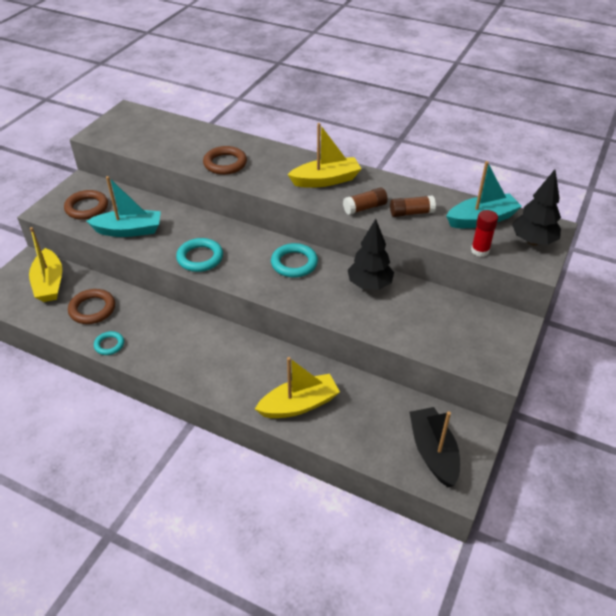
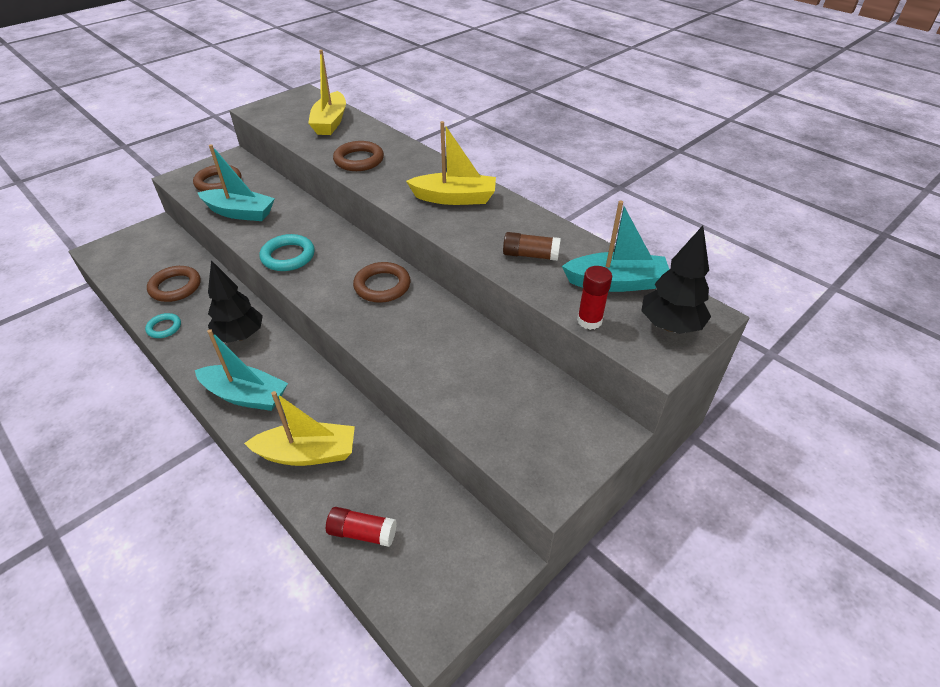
camera: 20 degrees right, 0 degrees up
(49, 283) = (156, 251): yellow boat -> yellow boat (330, 122)
(220, 378) = (245, 395): none -> turquoise boat
(294, 263) = (382, 286): turquoise ring -> brown ring
(365, 208) = (478, 237): brown glue stick -> none
(369, 285) = (451, 332): black tree -> black tree (240, 336)
(374, 444) = (362, 532): none -> red glue stick
(433, 452) = (427, 569): black boat -> none

